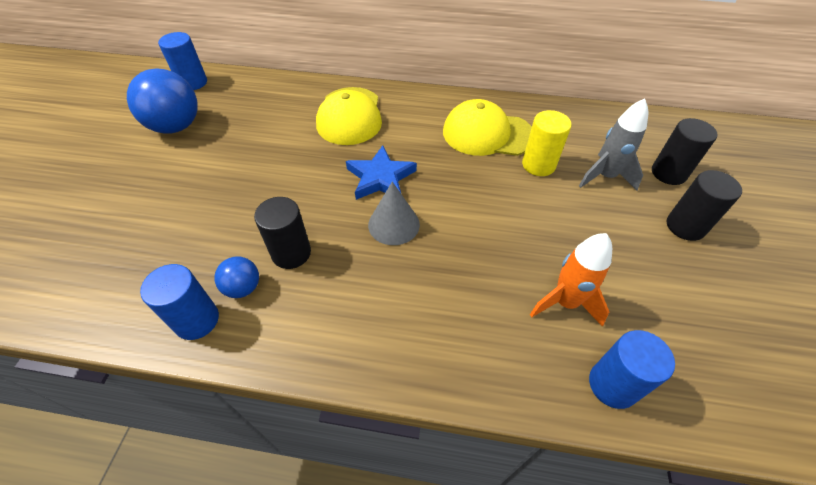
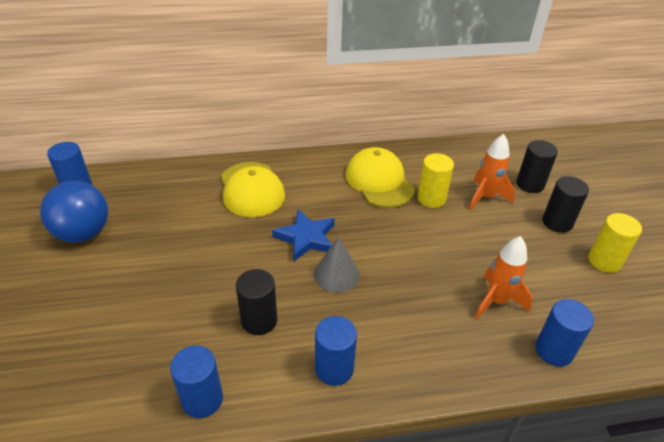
camera: 20 degrees left, 10 degrees down
(243, 288) = (230, 361): blue ball -> none
(342, 328) = (334, 369): none -> blue cylinder
(487, 134) = (379, 181): yellow cap -> yellow cap turned 75 degrees clockwise
(605, 176) = (485, 197): grey rocket -> orange rocket
(731, 289) = (604, 261): none -> yellow cylinder

